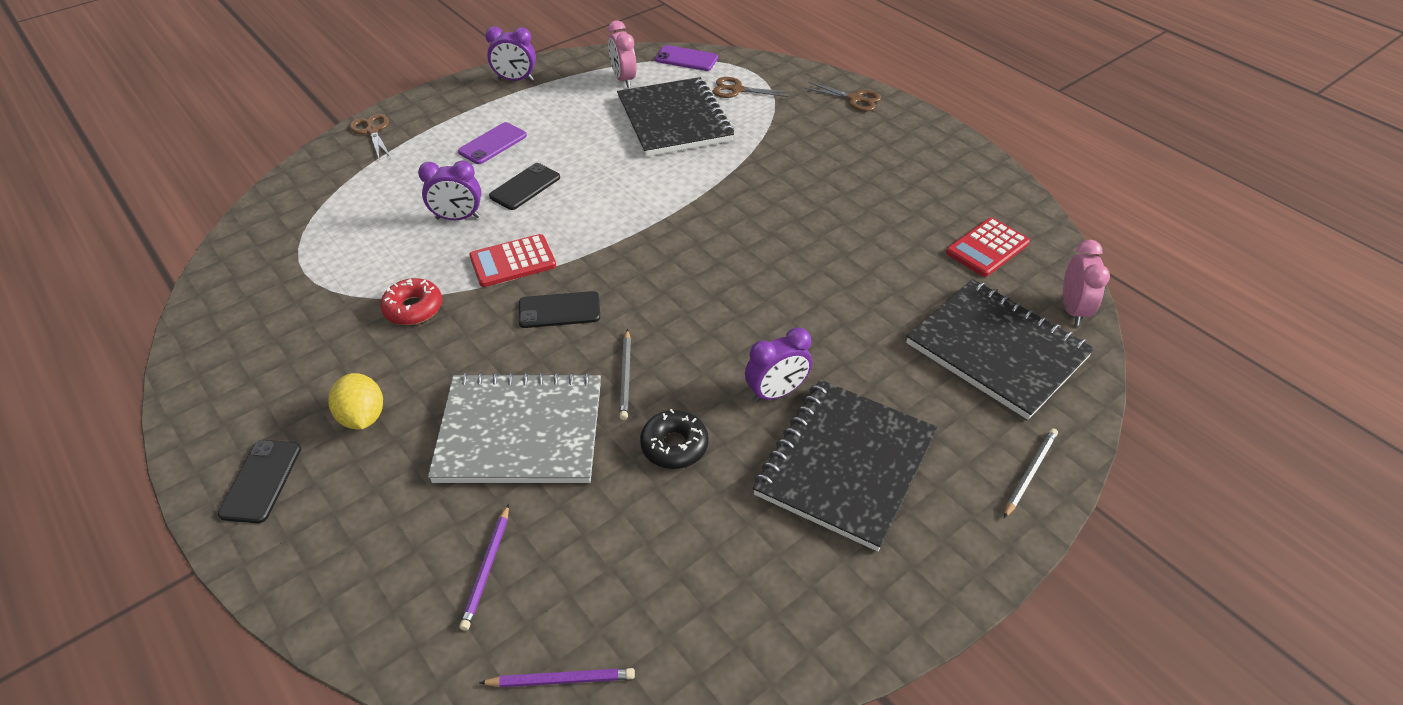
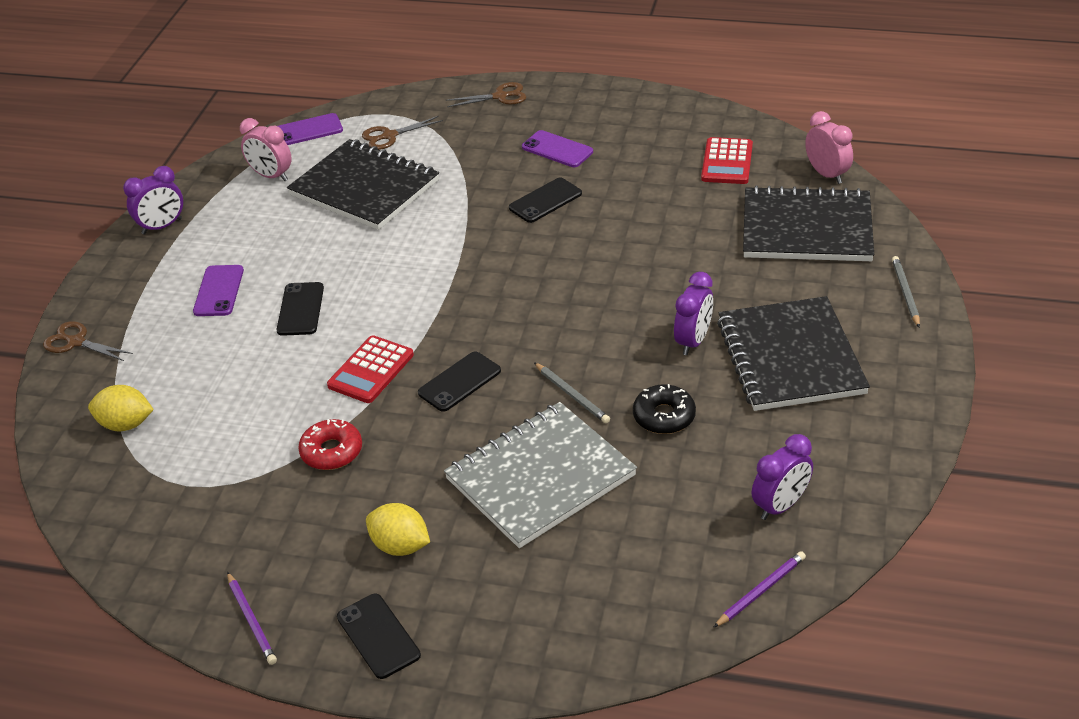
camera: 35 degrees left, 5 degrees down
(327, 205) = (126, 424): none -> yellow lemon
(458, 218) = (272, 365): purple clock -> purple clock (780, 506)
(487, 568) = (630, 569): purple pencil -> purple pencil (252, 620)
(794, 200) = (545, 201): none -> black phone
(851, 163) = (557, 149): none -> purple phone

